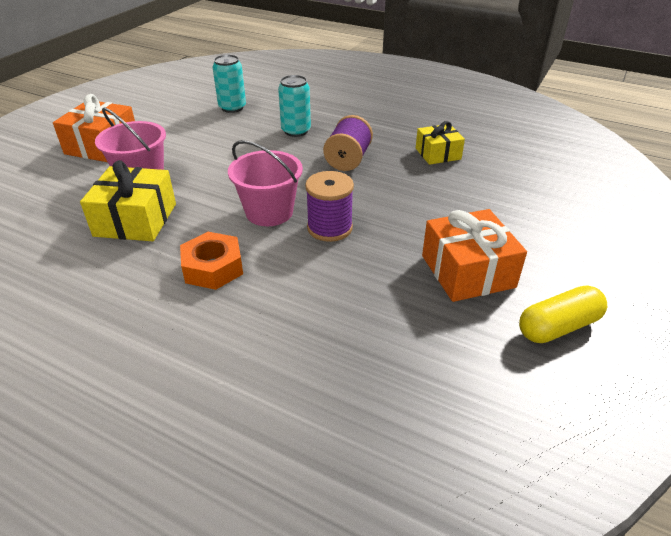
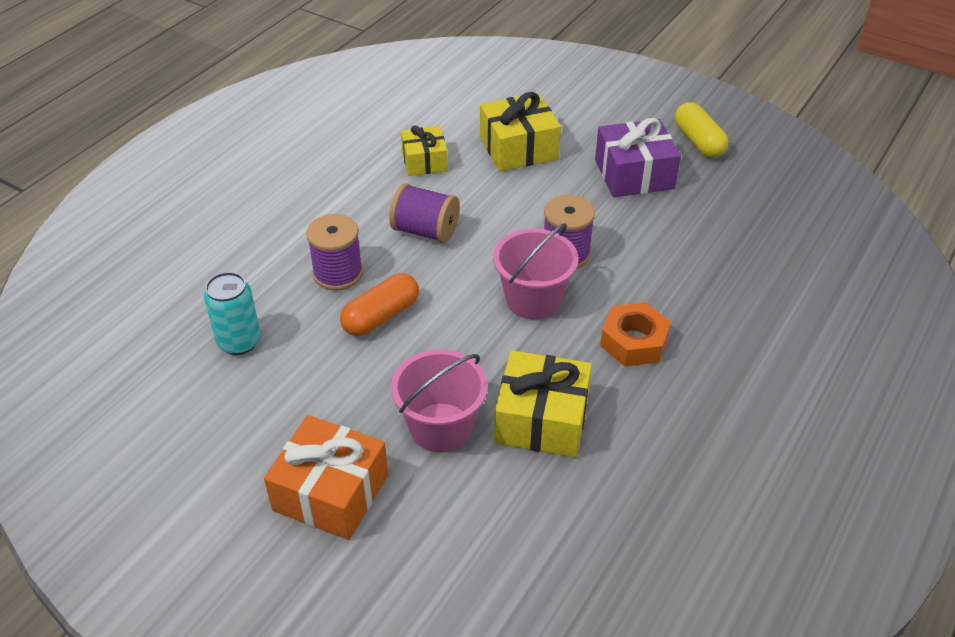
camera: 85 degrees left, 5 degrees up
(252, 149) = (381, 316): none -> orange capsule
(296, 131) = (338, 273): turquoise can -> purple spool
(467, 271) = (634, 174): orange gift -> purple gift
(479, 198) = (518, 148): none -> yellow gift

